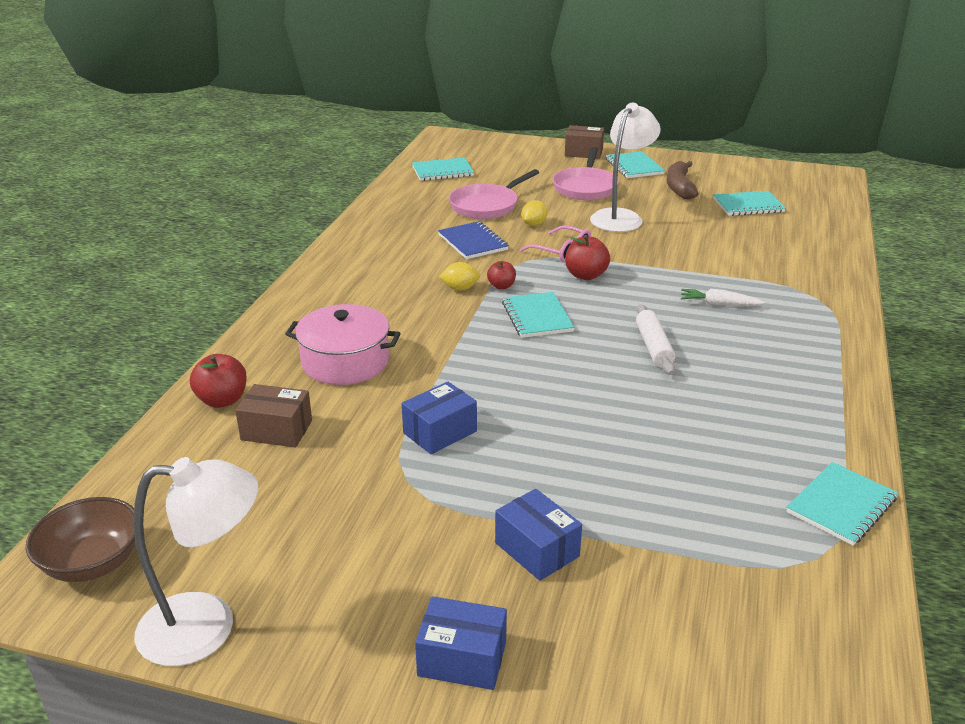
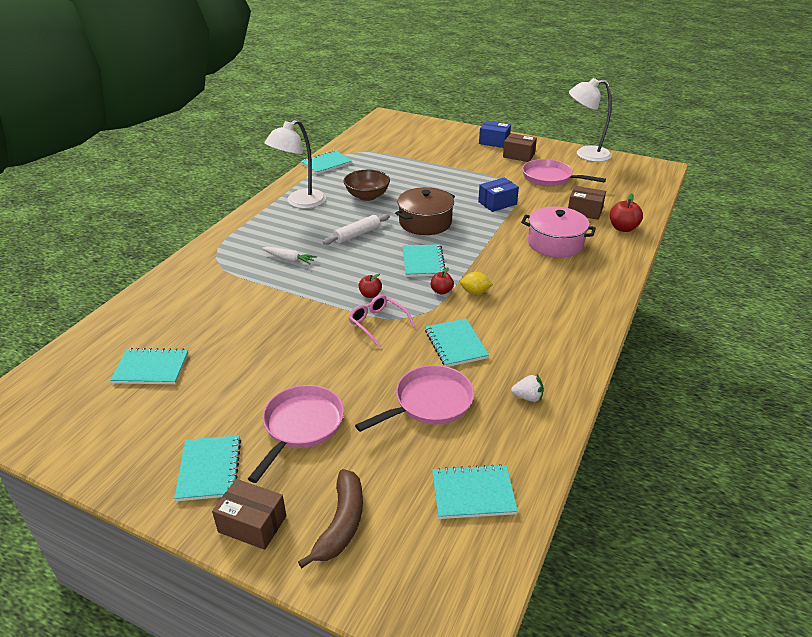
camera: 170 degrees left, 5 degrees up
(92, 563) = (642, 172): brown bowl -> brown bowl (367, 196)
(324, 517) = (550, 178): none -> pink pan
(392, 598) = (518, 155): none -> brown box
(400, 215) = (528, 397): none -> white strawberry
(473, 242) = (455, 344): blue notebook -> turquoise notebook
(533, 224) = (389, 363): yellow lemon -> none
(537, 549) = (460, 162): blue box -> none
(558, 378) = (425, 222): none -> brown pot
(585, 275) = (370, 295): red apple -> red apple, size x0.64
(621, 217) = (295, 365): white lamp -> white lamp (300, 202)
(653, 347) = (357, 235): white rolling pin -> white rolling pin turned 45 degrees clockwise
(679, 187) = (192, 412): brown banana -> brown banana (341, 524)

